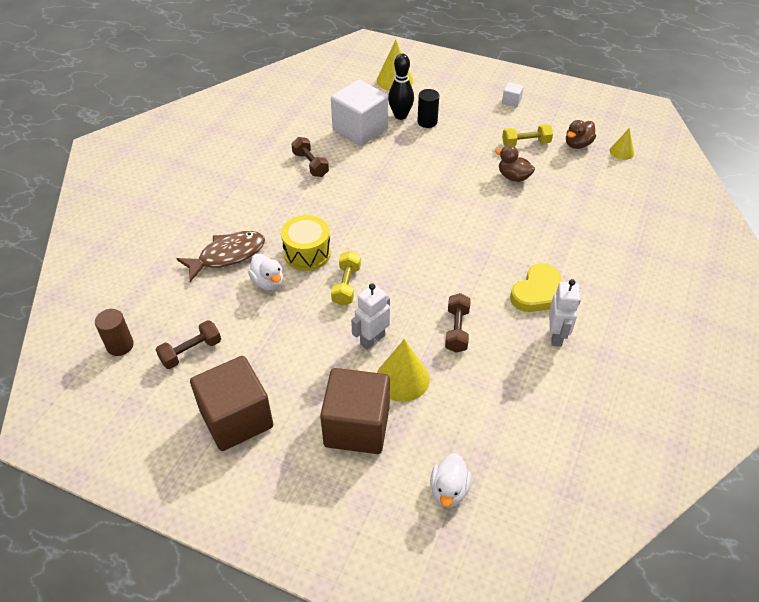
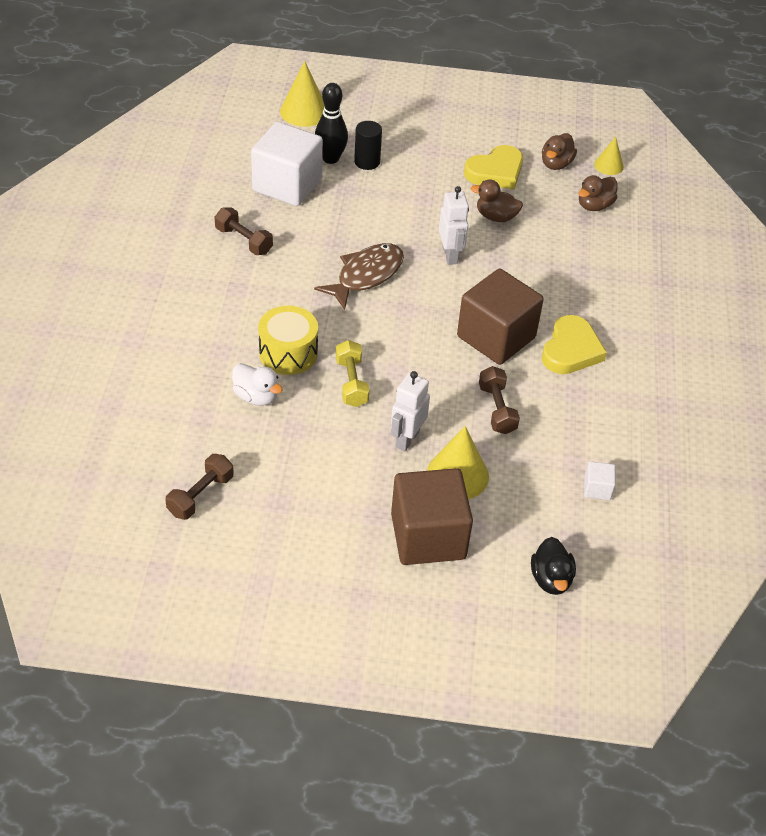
camera: 20 degrees left, 0 degrees up
(120, 345) = (109, 506): brown cylinder -> none
(227, 255) = (191, 373): brown fish -> brown fish (366, 275)
(236, 419) = (289, 557): brown cube -> brown cube (496, 337)
(449, 490) = (551, 579): white duck -> black duck
(511, 101) = (459, 119): white cube -> white cube (597, 489)
(526, 143) = (495, 172): yellow dumbbell -> yellow heart
(556, 336) = (606, 394): white robot -> white robot (450, 255)
(599, 181) = (594, 205): none -> brown duck

